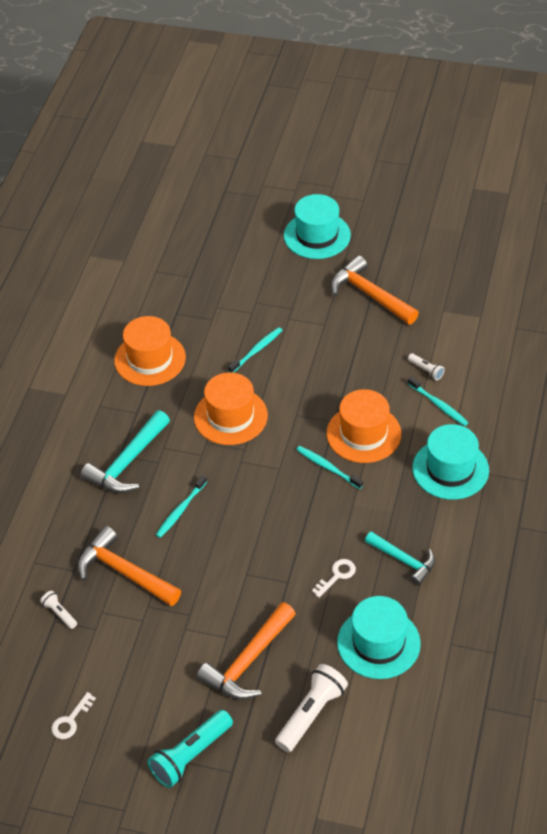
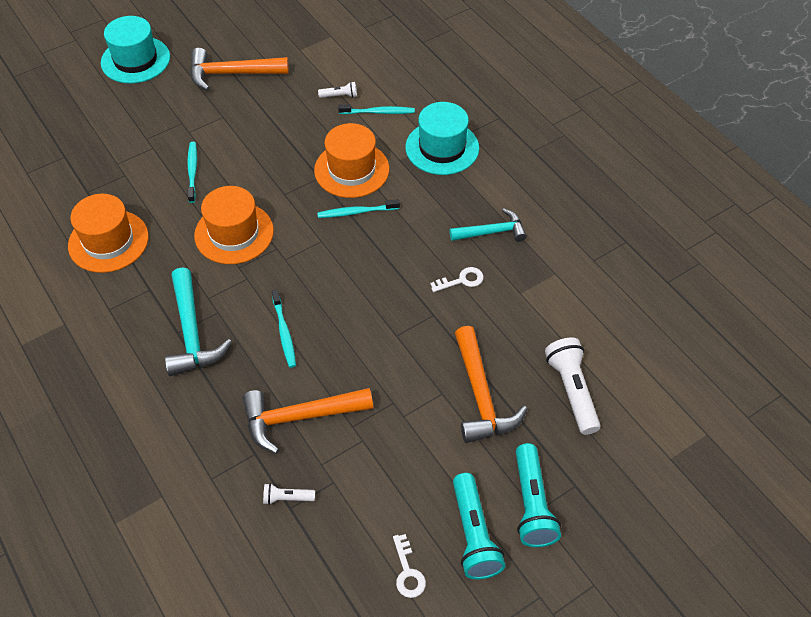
camera: 50 degrees left, 5 degrees up
(133, 738) = (474, 534): none -> turquoise flashlight
(337, 576) = (461, 280): white key -> white key turned 75 degrees clockwise
(378, 643) = (549, 301): turquoise hat -> none

